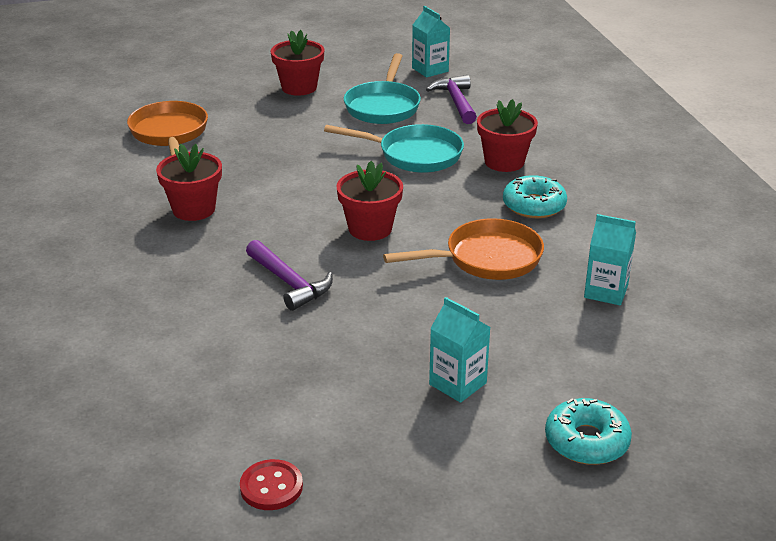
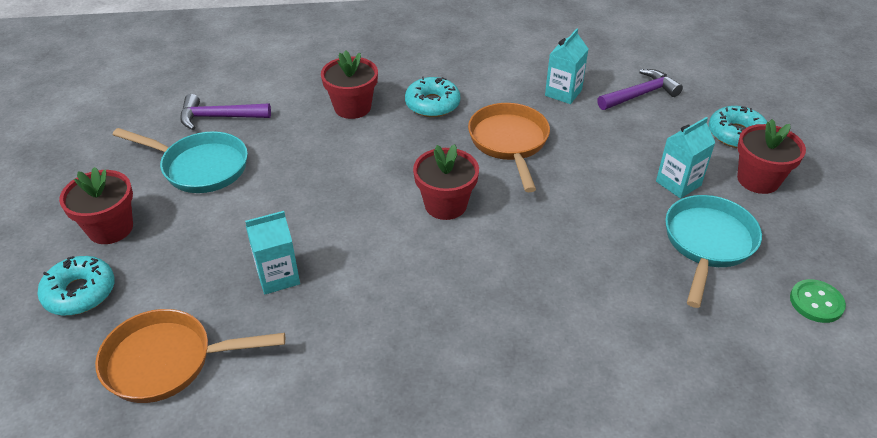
camera: 80 degrees left, 10 degrees up
(194, 209) = (369, 341): red flower pot -> red flower pot (758, 180)
(231, 91) = (80, 292): none -> turquoise donut
(271, 487) = (816, 302): red button -> green button
(289, 283) = (530, 269): purple hammer -> purple hammer (640, 94)
(414, 155) = (316, 159): turquoise pan -> turquoise pan (707, 243)
(430, 70) = (134, 124): turquoise carton -> turquoise carton (278, 276)

